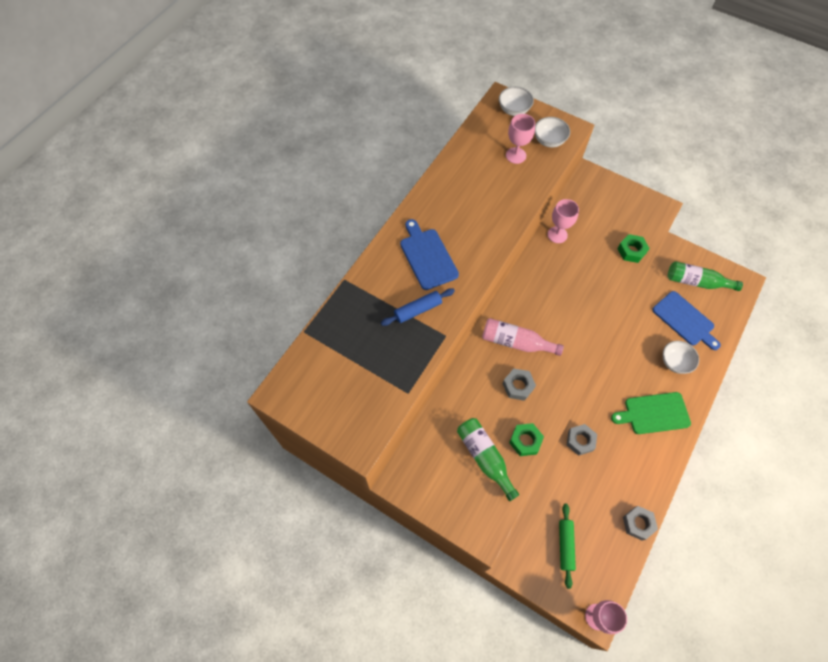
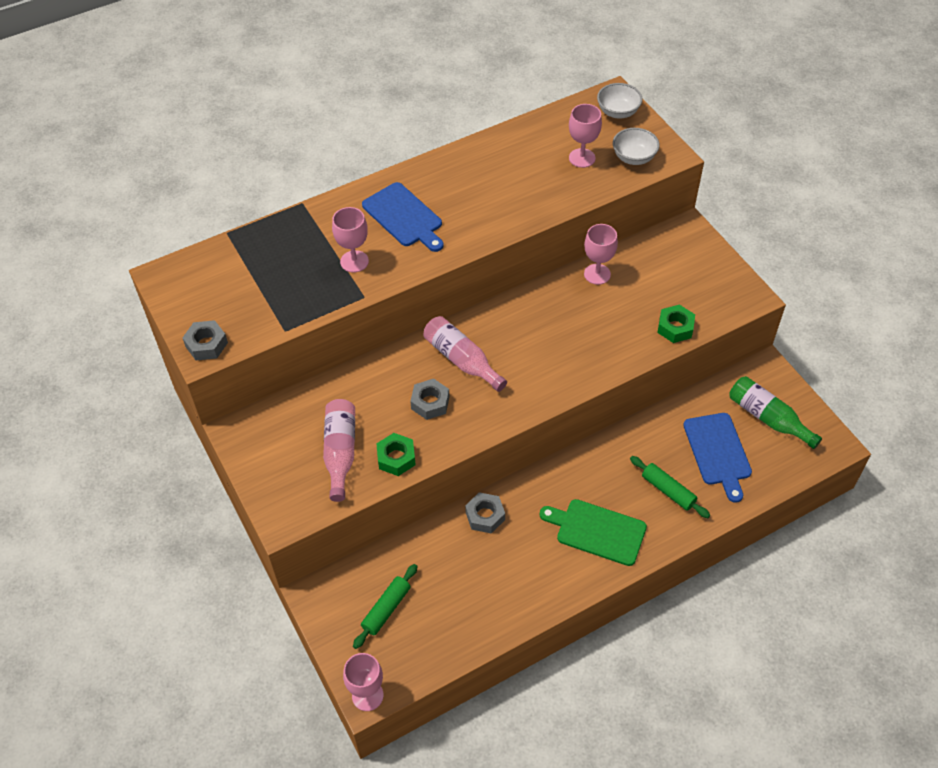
camera: 30 degrees right, 10 degrees down
(418, 310) = (354, 261): blue rolling pin -> pink goblet
(427, 256) = (404, 217): blue cutting board -> blue cutting board turned 135 degrees clockwise
(484, 457) = (340, 452): green bottle -> pink bottle
(638, 524) = (487, 631): grey nut -> grey nut (206, 344)
(675, 362) = (668, 490): white bowl -> green rolling pin

